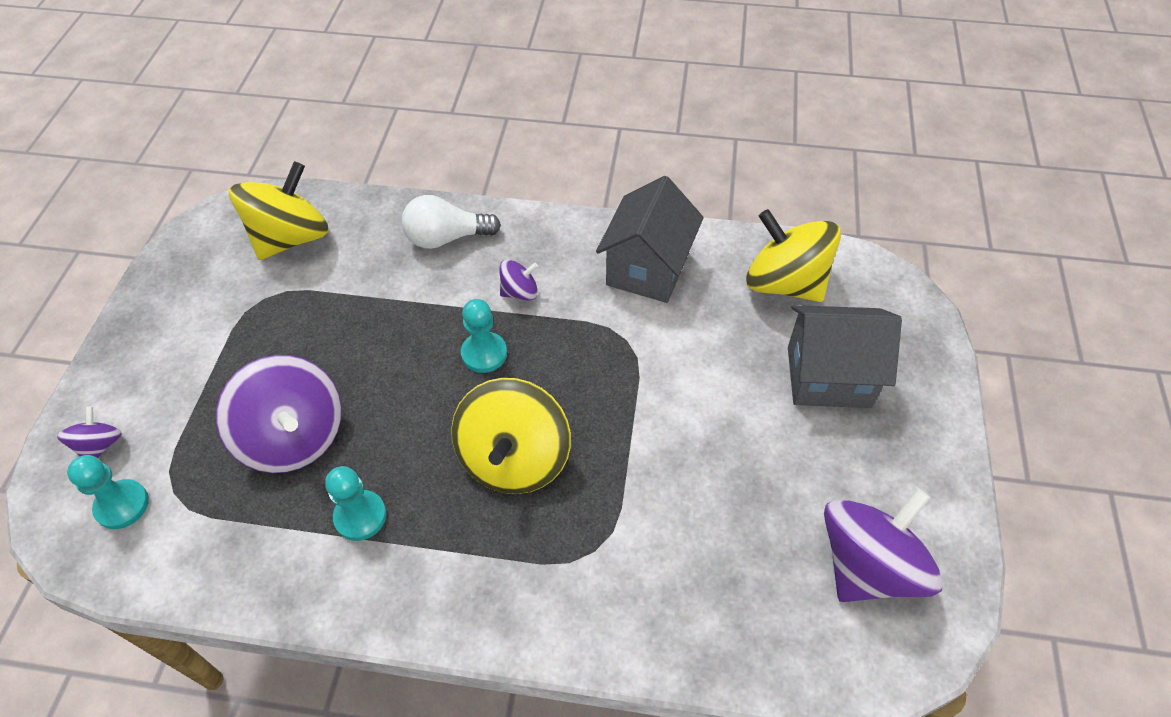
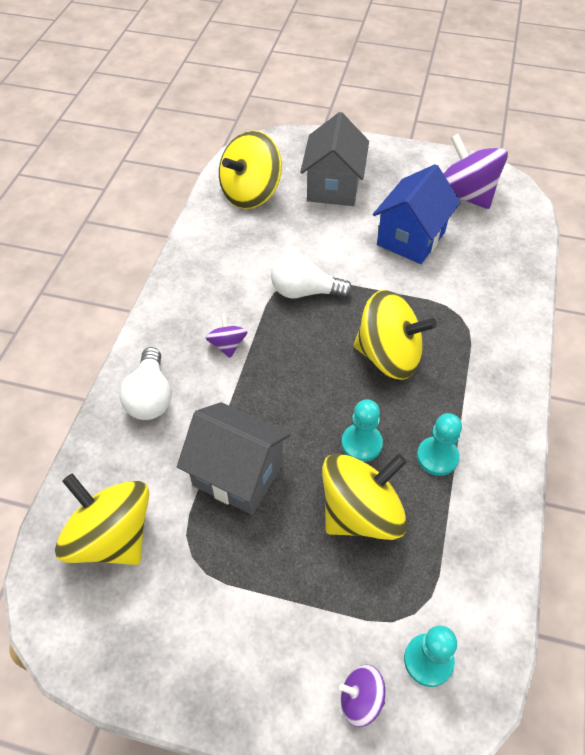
camera: 85 degrees left, 0 degrees up
(294, 437) = (361, 513): purple spinning top -> yellow spinning top
(484, 353) = (288, 372): turquoise pawn -> turquoise pawn (361, 443)
(614, 359) = (305, 292): none -> white light bulb
(648, 269) = (220, 263): grey house -> grey house (237, 474)
(742, 483) = (411, 238): none -> blue house

